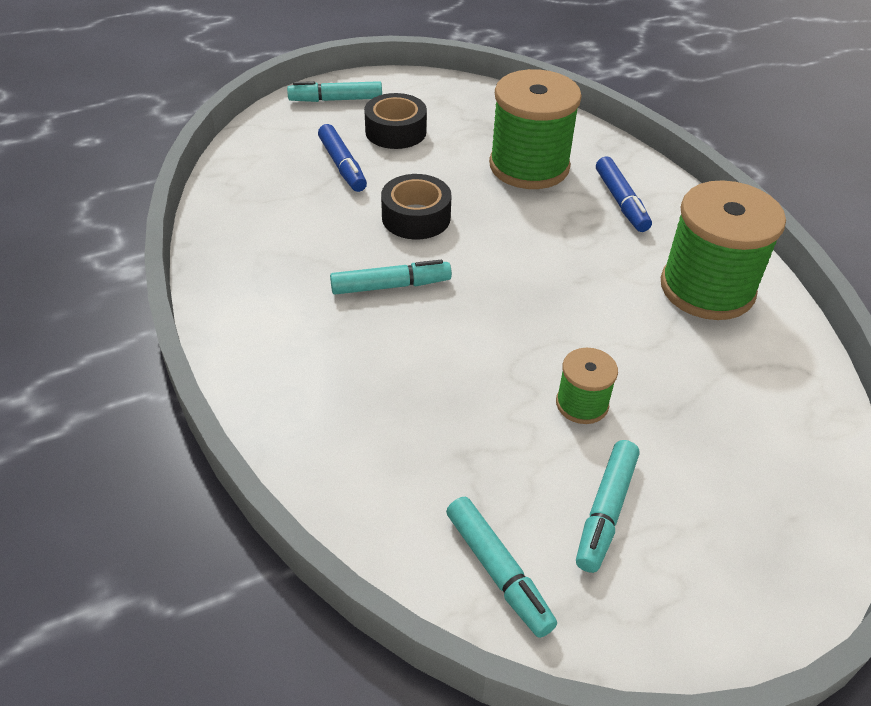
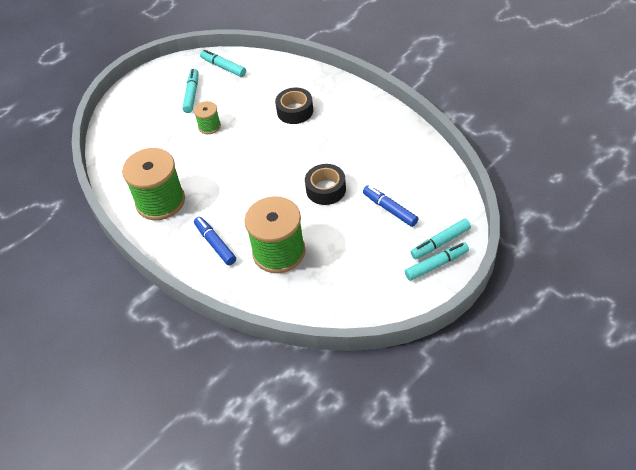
camera: 165 degrees right, 5 degrees up
(391, 286) = (315, 147): turquoise marker -> turquoise marker (440, 243)
(395, 131) = (377, 250): black tape -> black tape (295, 111)

